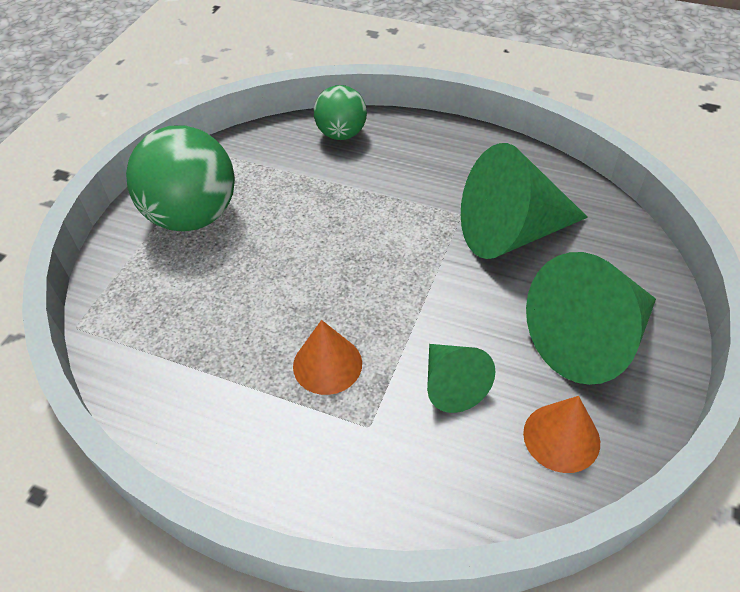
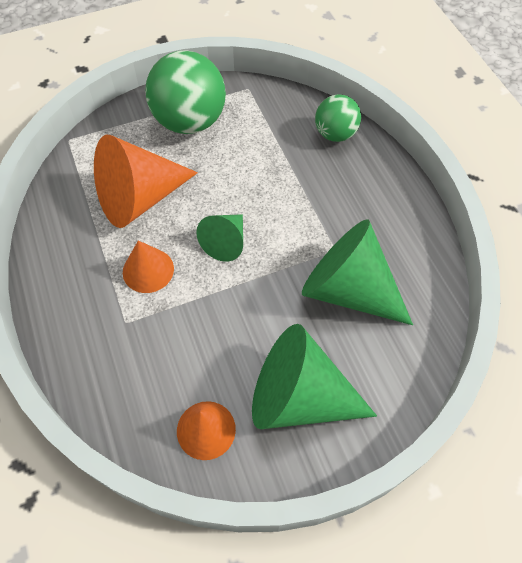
camera: 45 degrees right, 10 degrees up
(232, 314) = (140, 198): none -> orange cone
(452, 384) = (191, 343): green cone -> green cone (226, 242)

